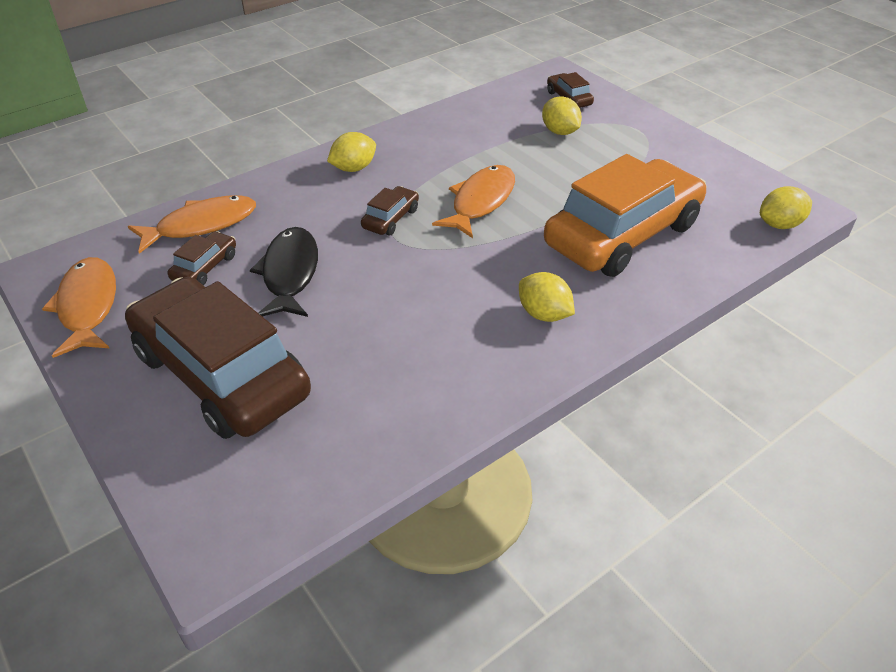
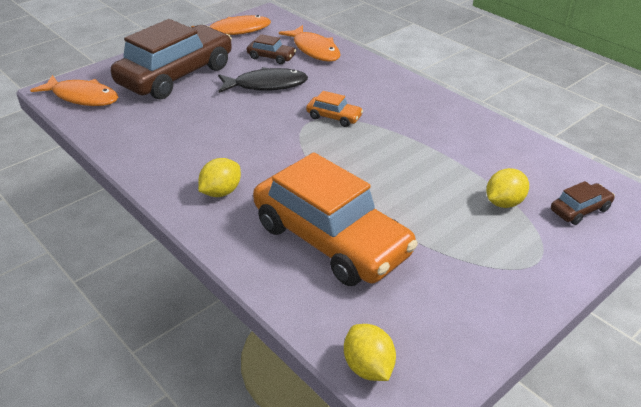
camera: 85 degrees right, 5 degrees down
(353, 168) = (398, 96): yellow lemon -> none
(390, 218) = (334, 117): brown car -> orange car
(480, 202) = (366, 157): orange fish -> orange fish (82, 97)

